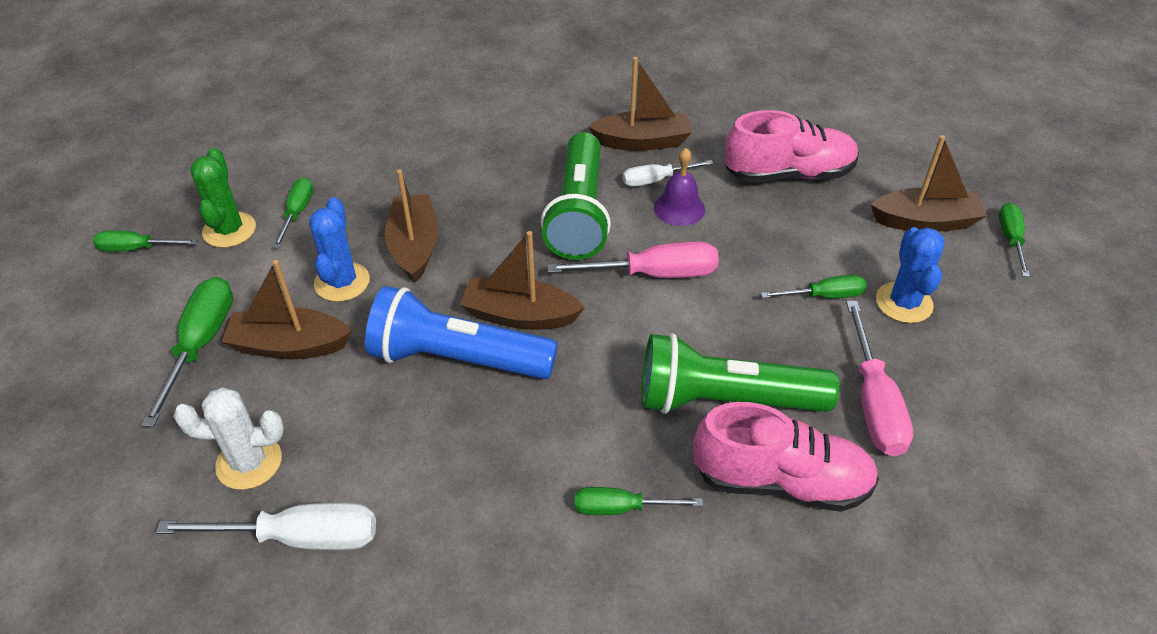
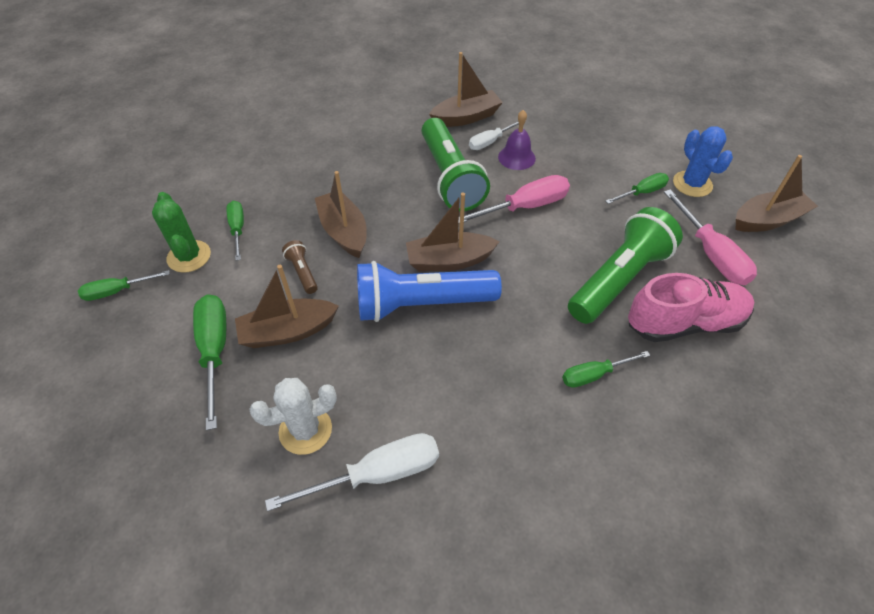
camera: 20 degrees left, 5 degrees up
(342, 282) = (302, 272): blue cactus -> brown flashlight
(725, 400) = (619, 279): green flashlight -> green flashlight turned 150 degrees clockwise
(788, 174) = (574, 117): pink shoe -> none
(925, 221) = (675, 128): brown boat -> brown boat (767, 220)
(1010, 239) = (731, 127): green screwdriver -> none

